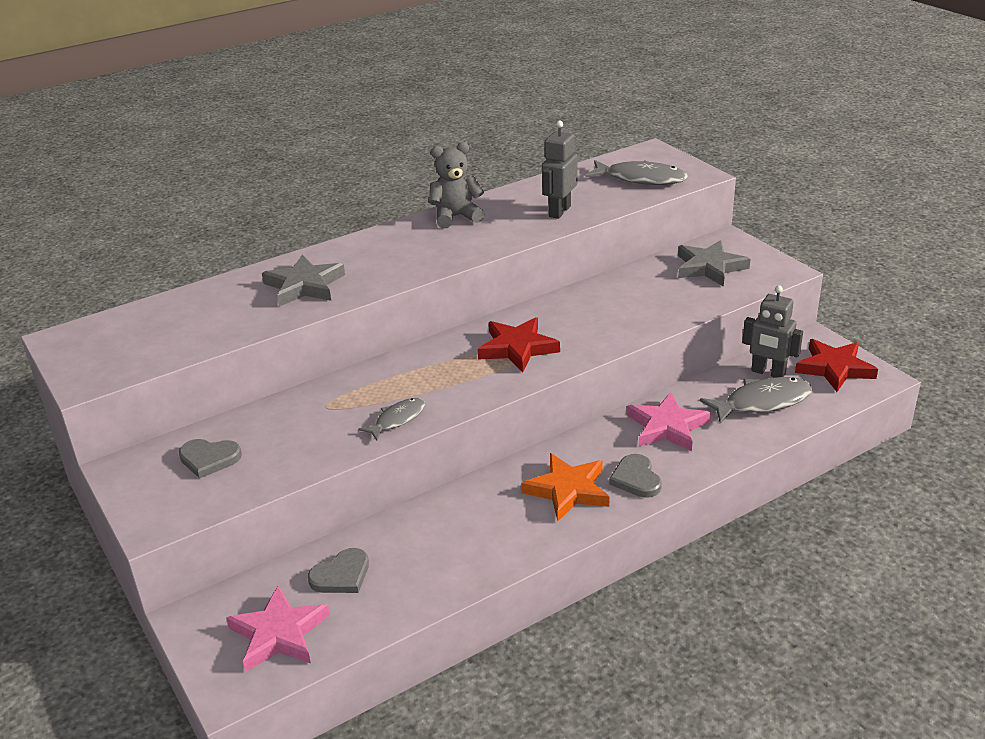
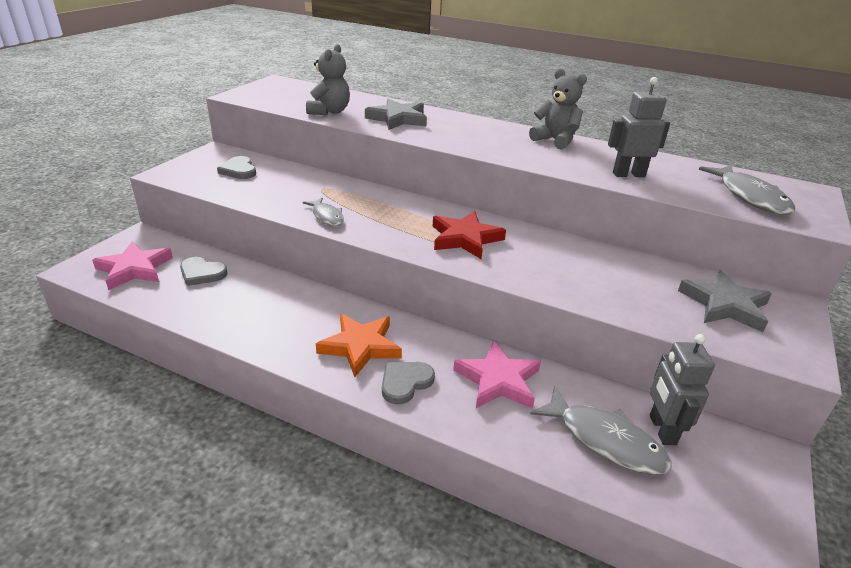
camera: 55 degrees right, 0 degrees up
(231, 324) = (329, 112): none -> grey teddy bear
(397, 419) = (326, 216): grey fish -> grey fish turned 45 degrees clockwise
(834, 368) = (737, 489): red star -> none

